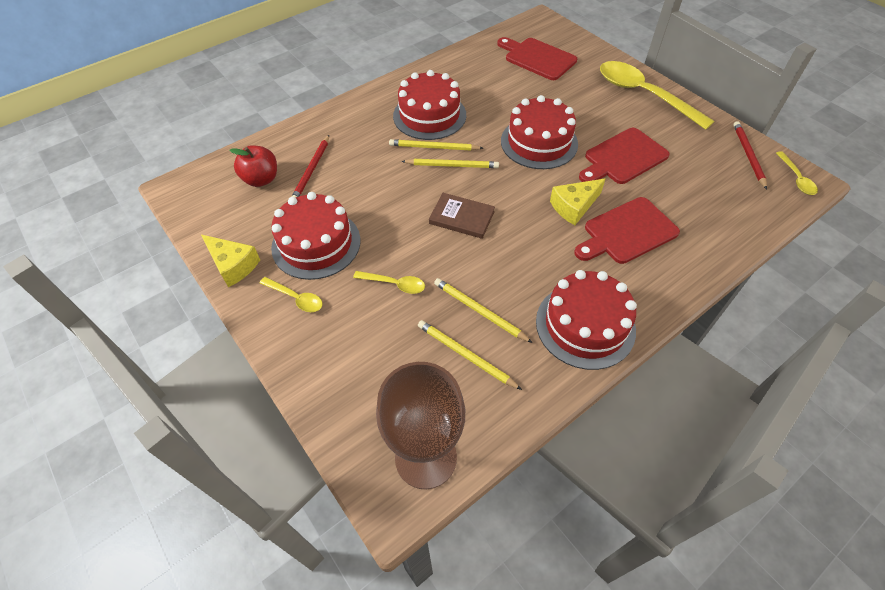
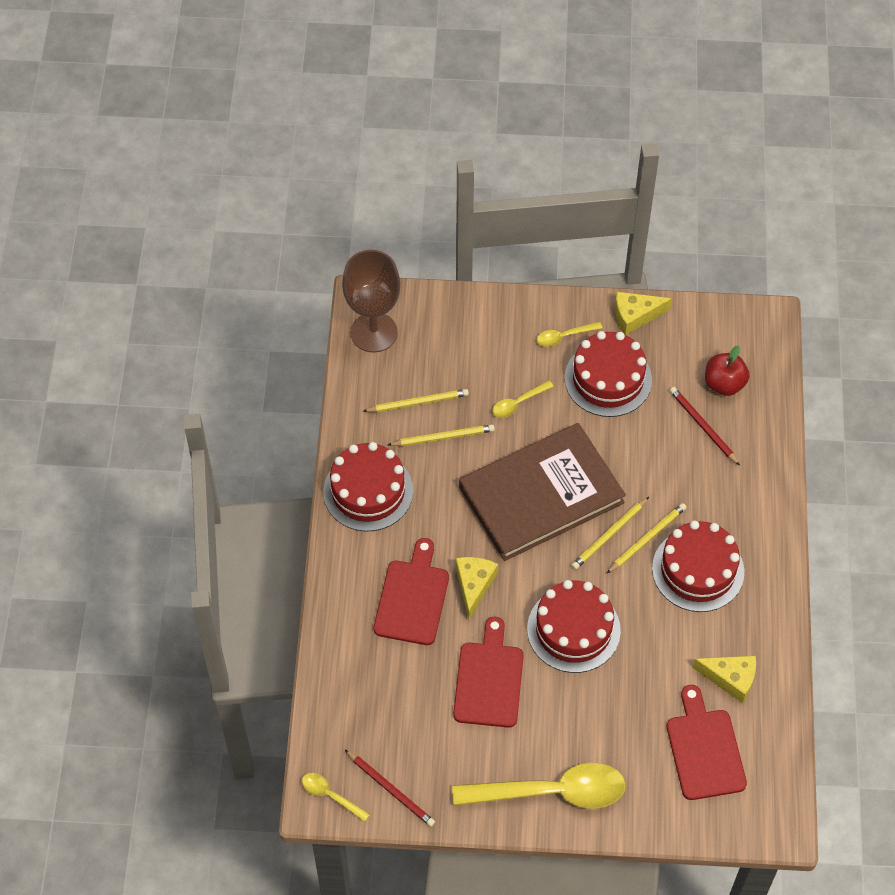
camera: 130 degrees right, 5 degrees up
(462, 217) = (541, 495): brown book -> brown book, size x2.32
(484, 70) = (730, 679): none -> yellow cheese
(537, 58) = (704, 750): red cutting board -> red cutting board turned 90 degrees counterclockwise

